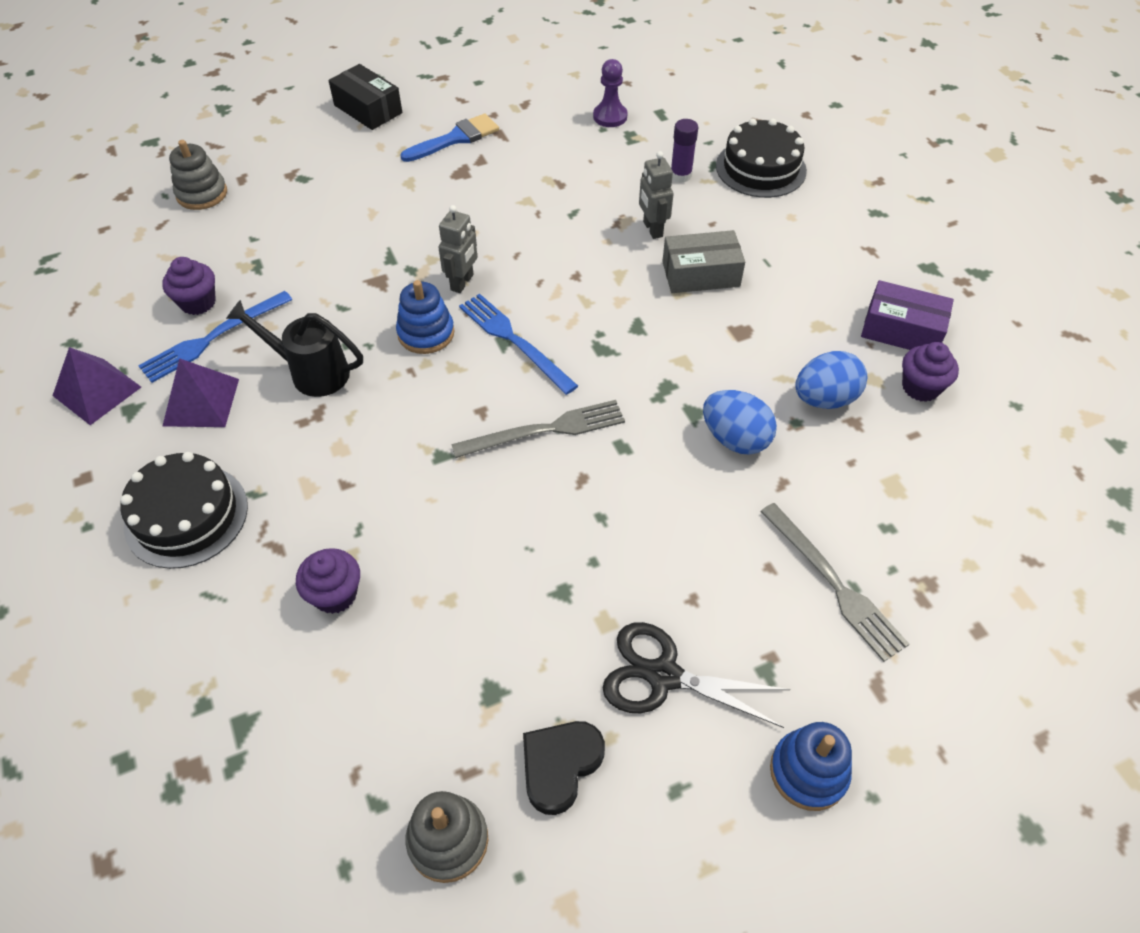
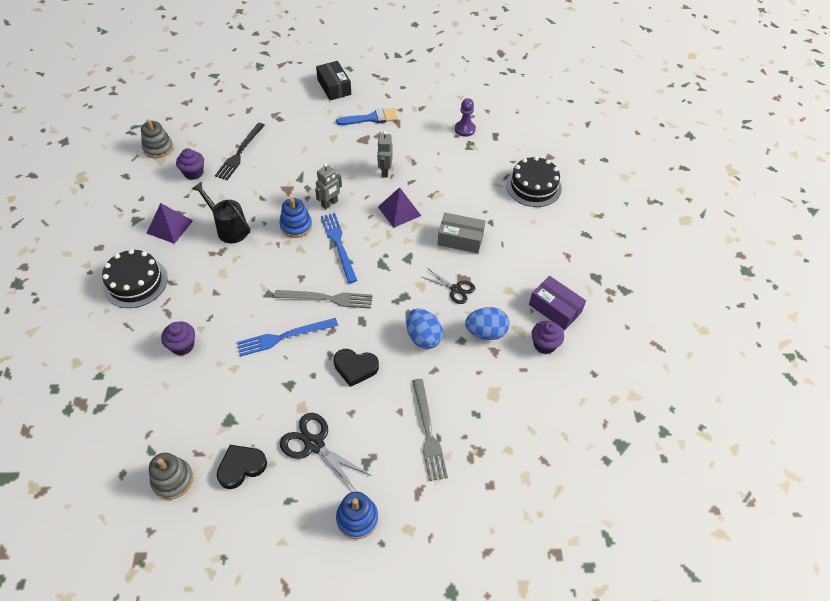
camera: 20 degrees right, 0 degrees up
(97, 391) = (125, 205): purple pyramid -> purple pyramid (399, 211)
(202, 194) = (224, 112): grey stacking toy -> grey stacking toy (158, 148)
(213, 338) = (191, 194): blue fork -> blue fork (284, 337)
(264, 248) = (240, 153): none -> black fork
(652, 229) = (449, 204): grey robot -> grey robot (385, 171)
(656, 524) = (355, 368): none -> black heart
(680, 175) = (484, 177): purple glue stick -> none
(739, 349) = (456, 289): none -> black scissors

